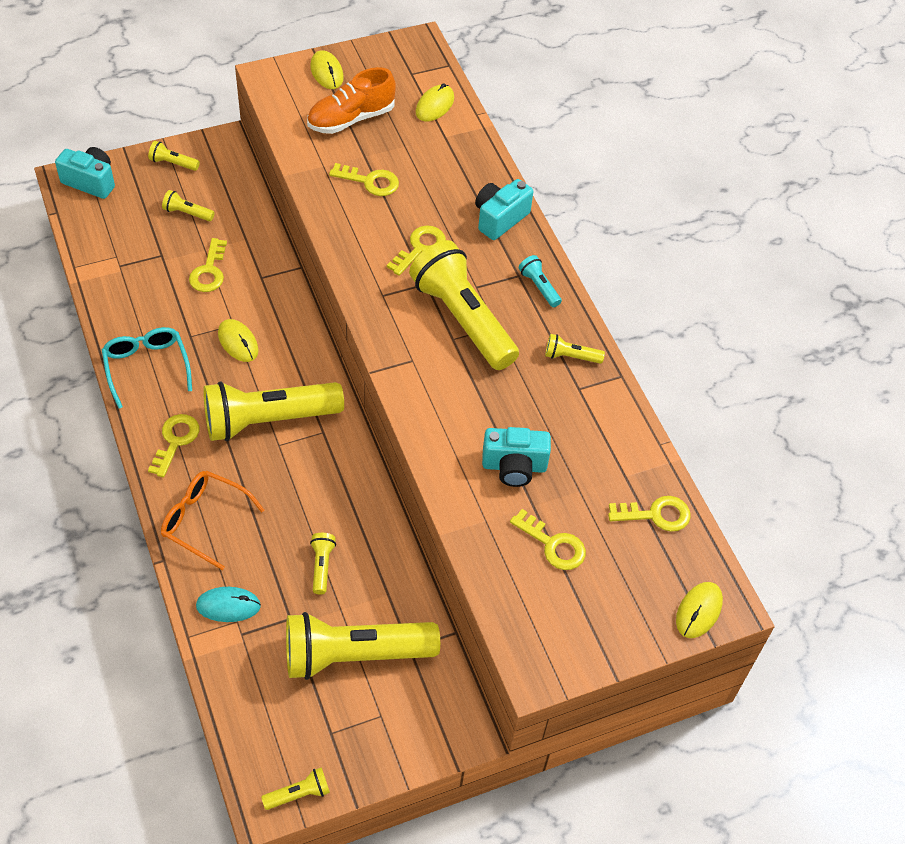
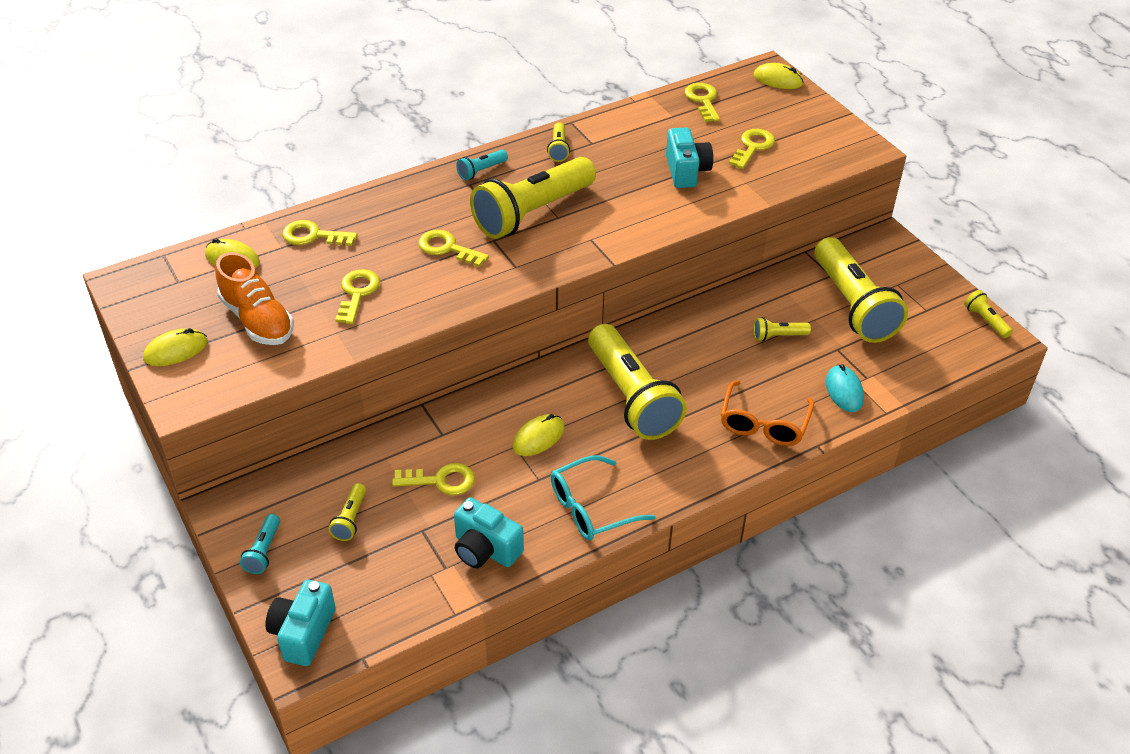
camera: 95 degrees left, 10 degrees down
(173, 163) = (263, 551): yellow flashlight -> turquoise flashlight
(175, 441) = (679, 464): yellow key -> yellow key (313, 236)
(500, 218) = (397, 200): turquoise camera -> turquoise camera (485, 549)

